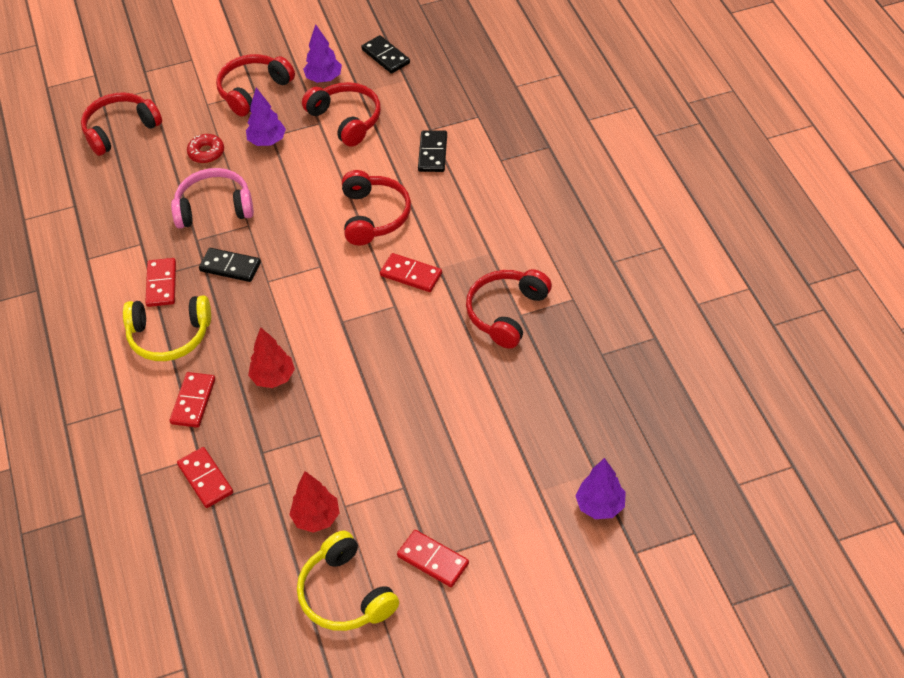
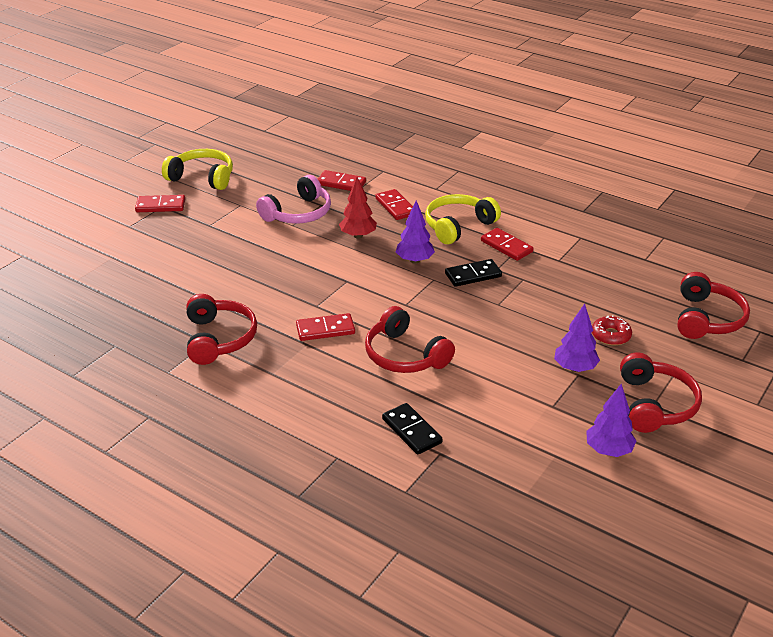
camera: 140 degrees right, 15 degrees down
(214, 208) = (542, 303): pink headphones -> pink headphones (298, 213)
(316, 518) = (252, 194): red tree -> none
(346, 120) = (532, 421): red headphones -> none
(385, 56) = (581, 509): black domino -> none
(600, 506) = (62, 266): purple tree -> purple tree (414, 260)

